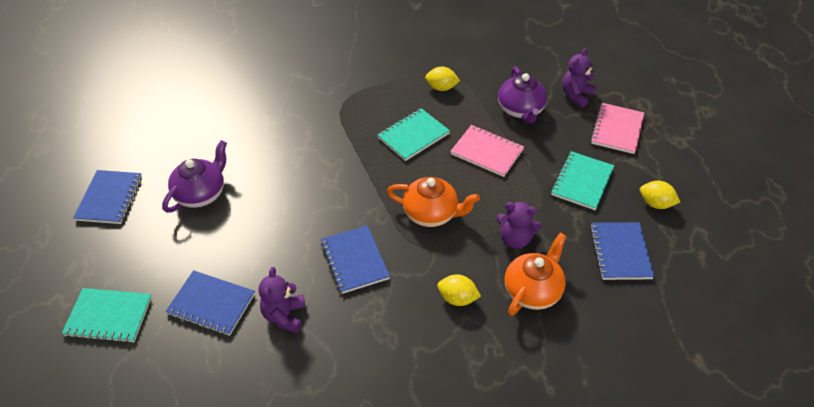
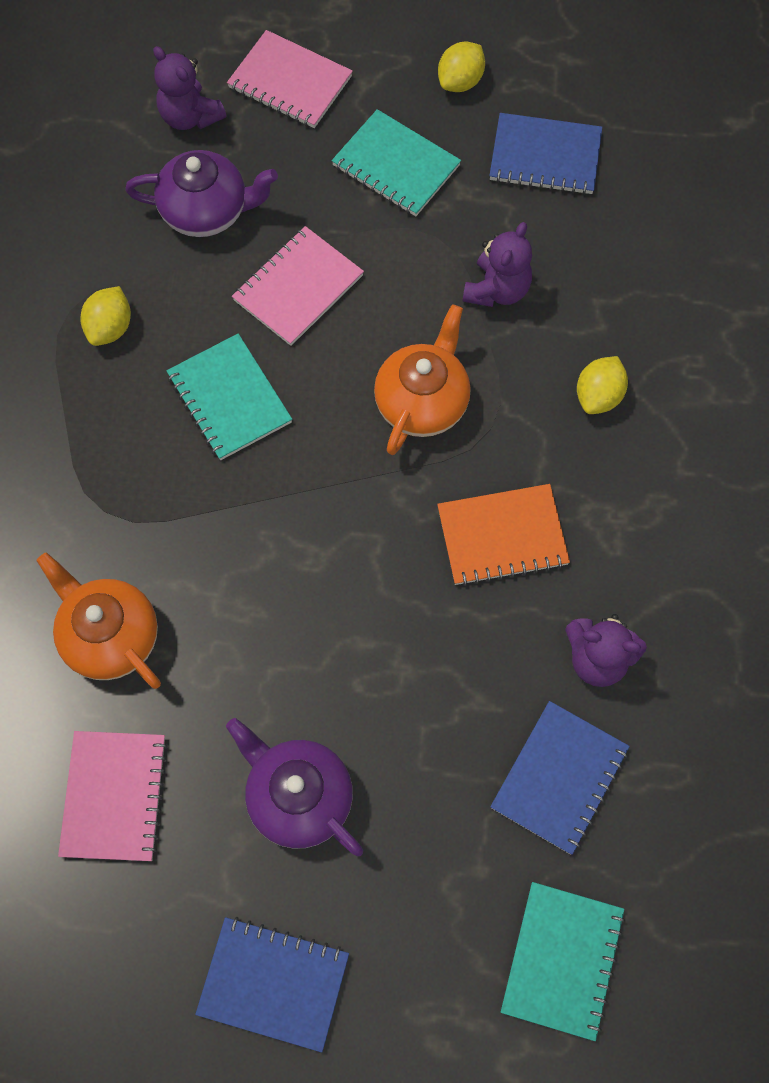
camera: 80 degrees left, 20 degrees up
(202, 129) = (114, 796): none -> pink notebook
(355, 260) = (502, 536): blue notebook -> orange notebook
(533, 291) = (598, 290): orange teapot -> orange teapot (110, 636)

